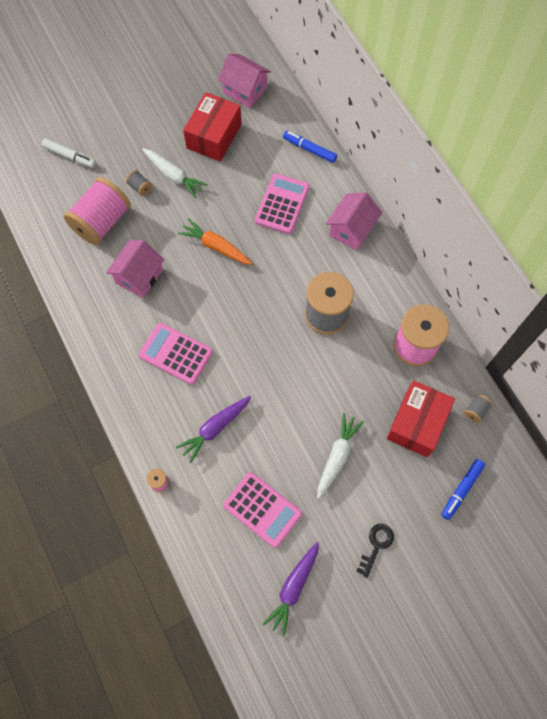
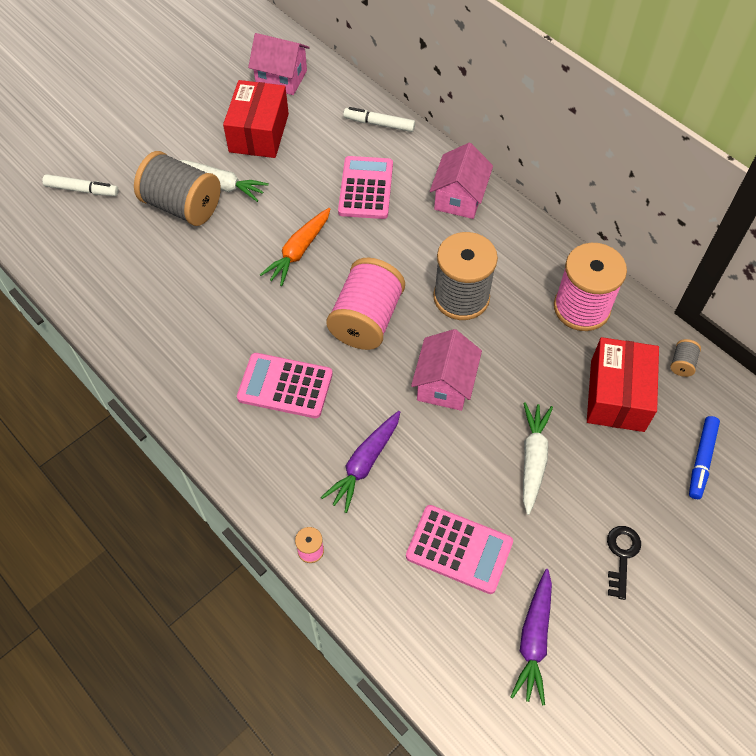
camera: 15 degrees left, 10 degrees down
(102, 222) = (144, 254): pink spool -> pink spool (366, 319)
(139, 276) = (210, 306): pink house -> pink house (444, 384)
(140, 187) = (182, 206): grey spool -> grey spool, size x2.48
(216, 246) = (299, 251): orange carrot -> orange carrot turned 75 degrees counterclockwise
(309, 149) = (379, 124): blue marker -> white marker

